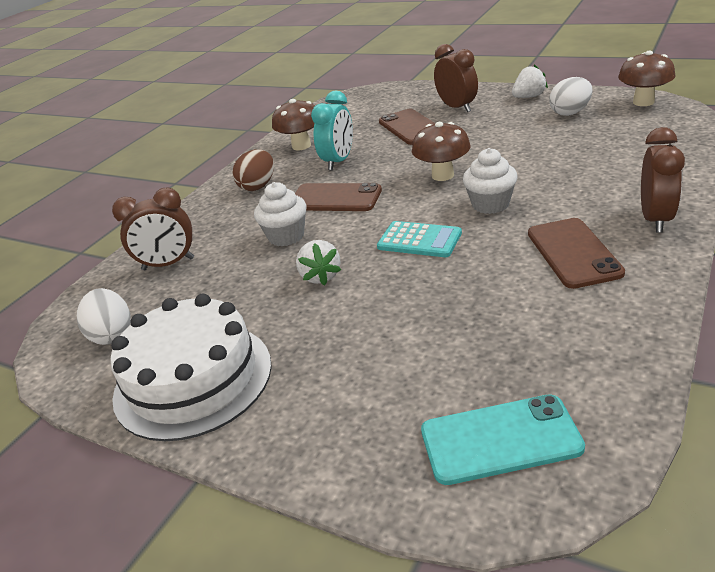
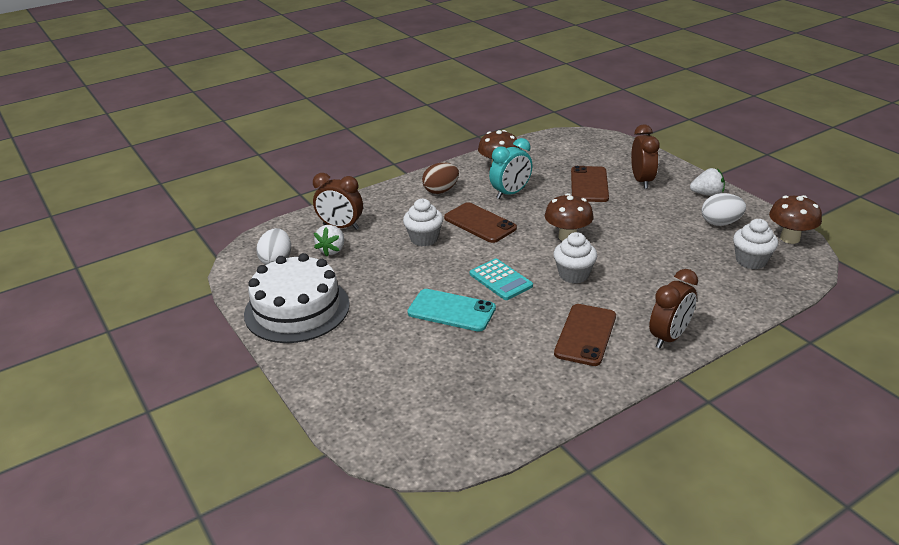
camera: 25 degrees right, 0 degrees up
(320, 276) = (418, 277): white strawberry -> white strawberry (332, 250)
(500, 439) = (418, 420): turquoise phone -> turquoise phone (451, 310)
(636, 130) = (751, 261): none -> white cupcake

